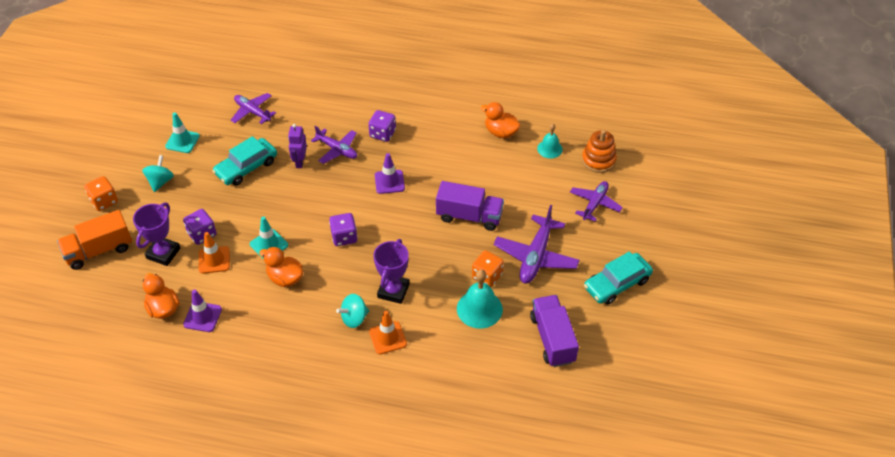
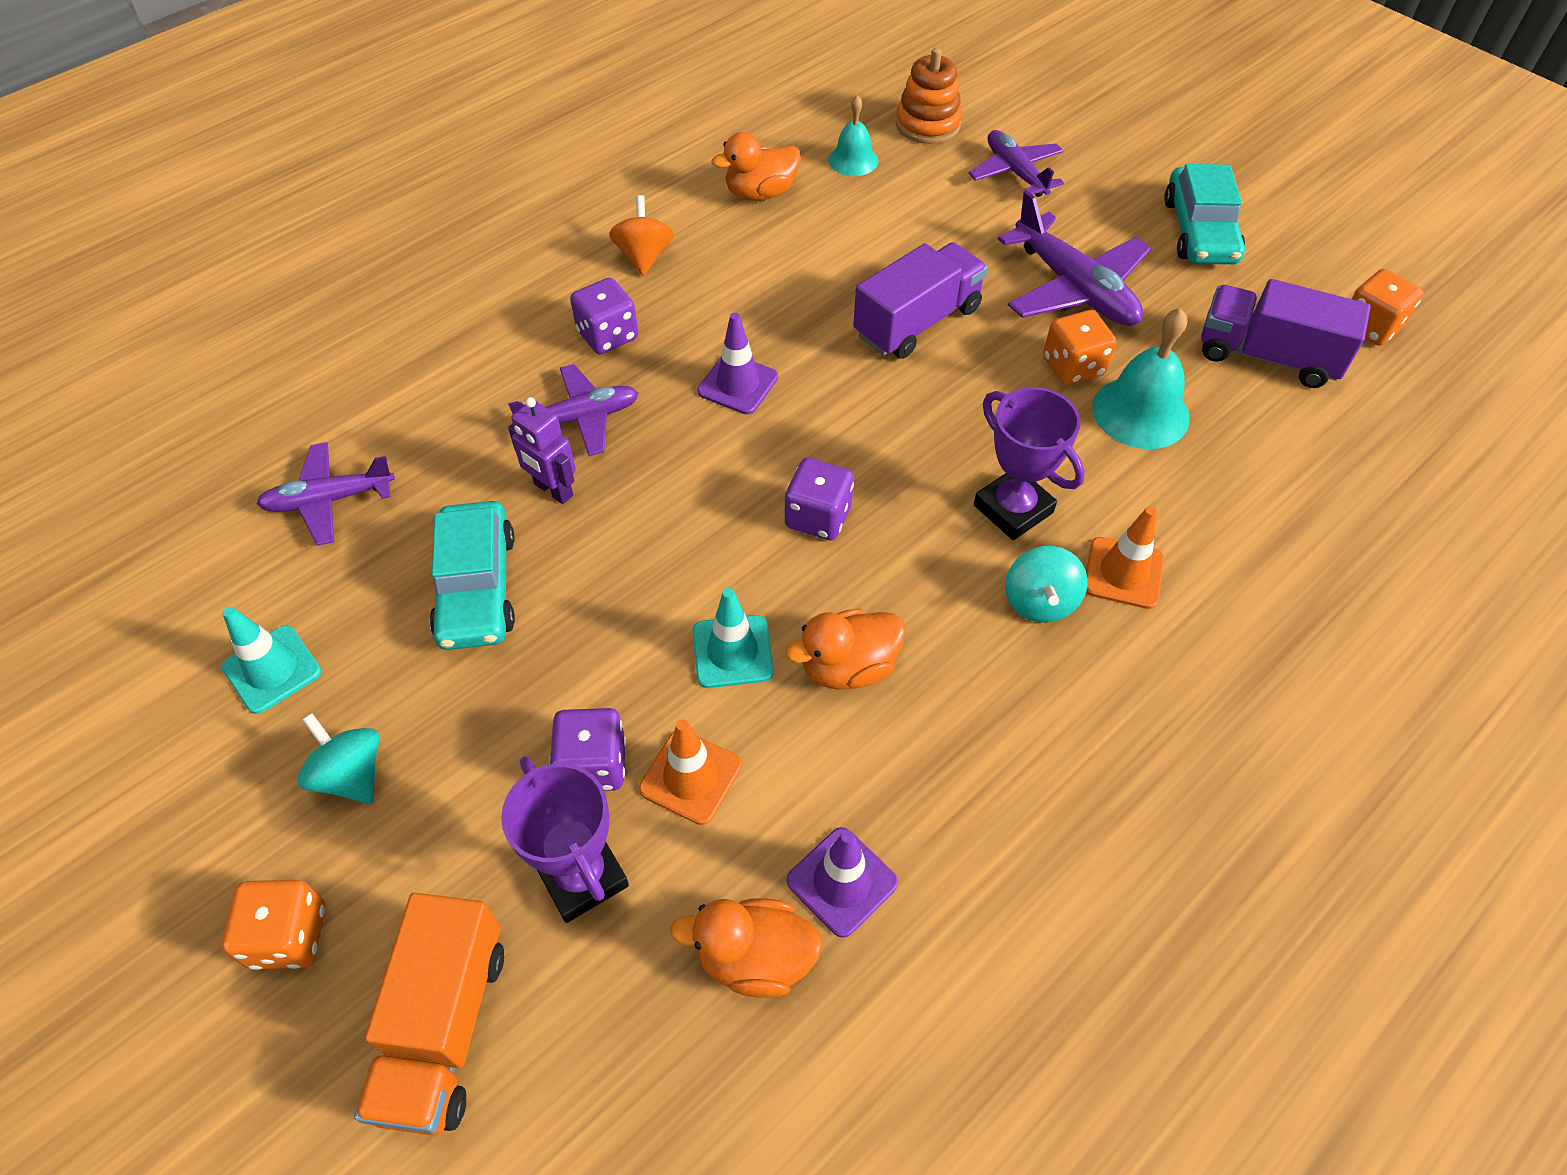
camera: 55 degrees left, 5 degrees up
(432, 120) = (644, 256): none -> orange spinning top
(607, 370) = (1370, 326): none -> orange dice

